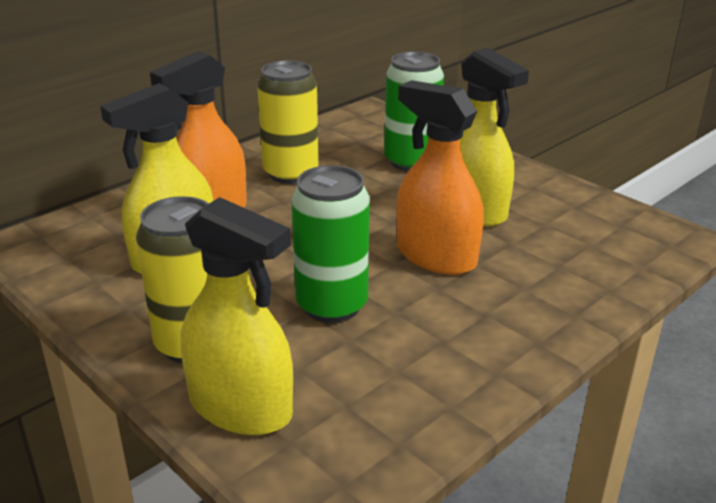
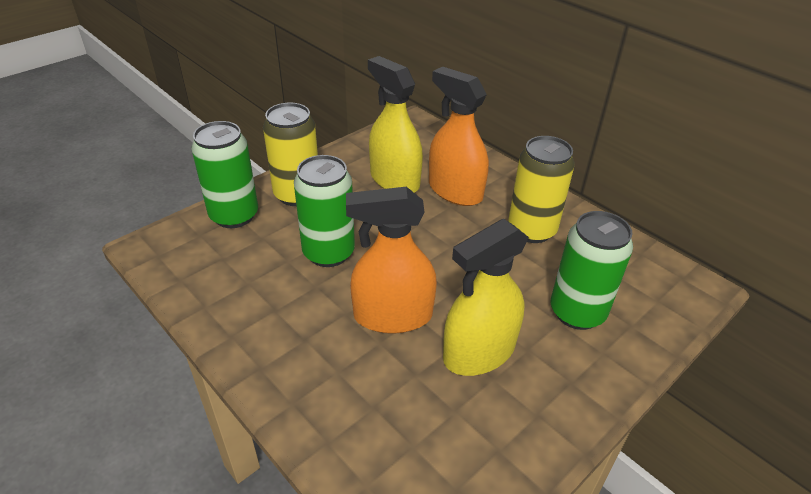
camera: 90 degrees right, 10 degrees up
(241, 407) = (234, 215): yellow spray bottle -> green can
(436, 256) = (392, 316): orange spray bottle -> orange spray bottle turned 135 degrees counterclockwise

